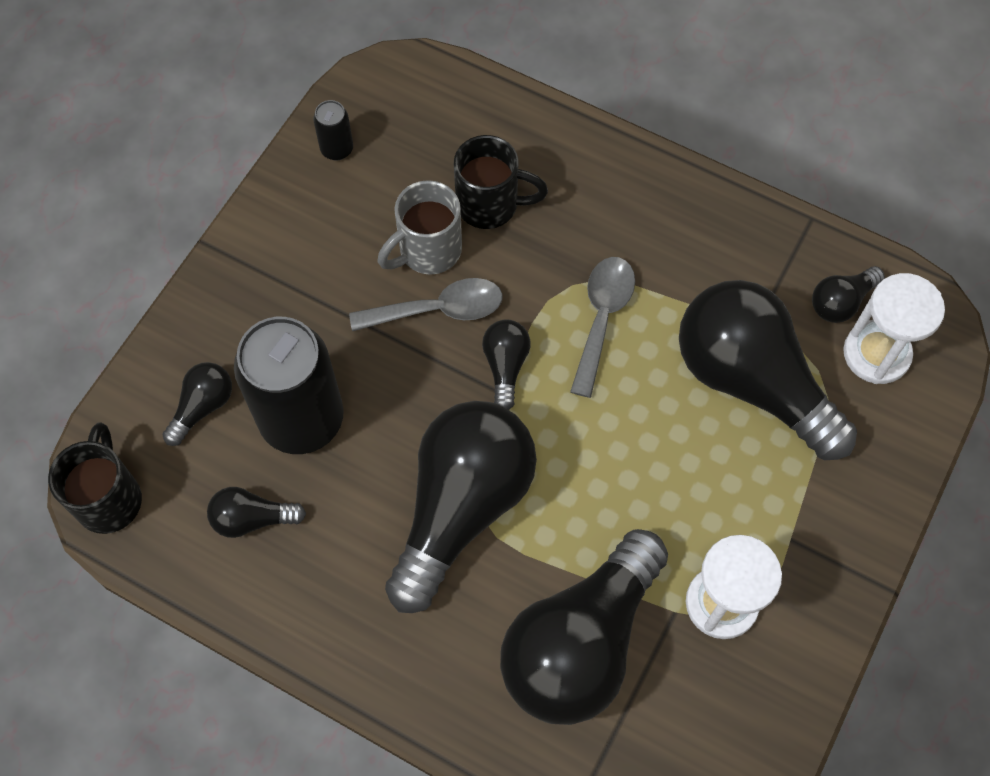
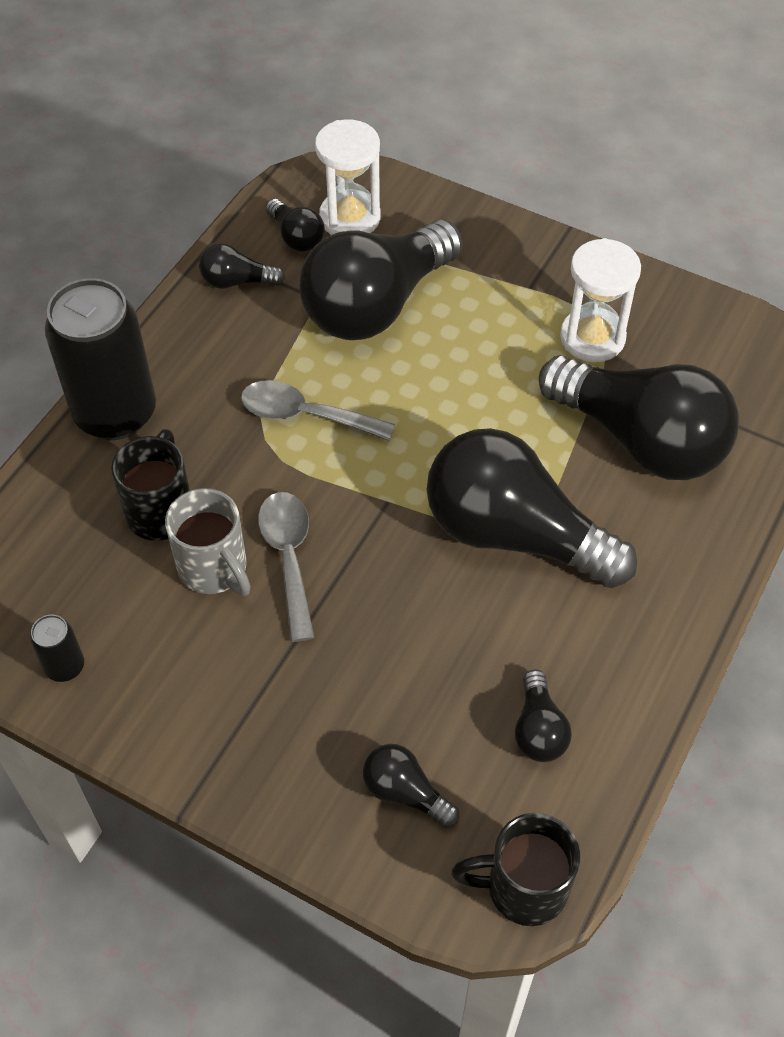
camera: 90 degrees left, 10 degrees down
(302, 419) = (420, 686): black can -> black can (115, 413)
(505, 366) = (358, 497): black light bulb -> black light bulb (237, 281)

